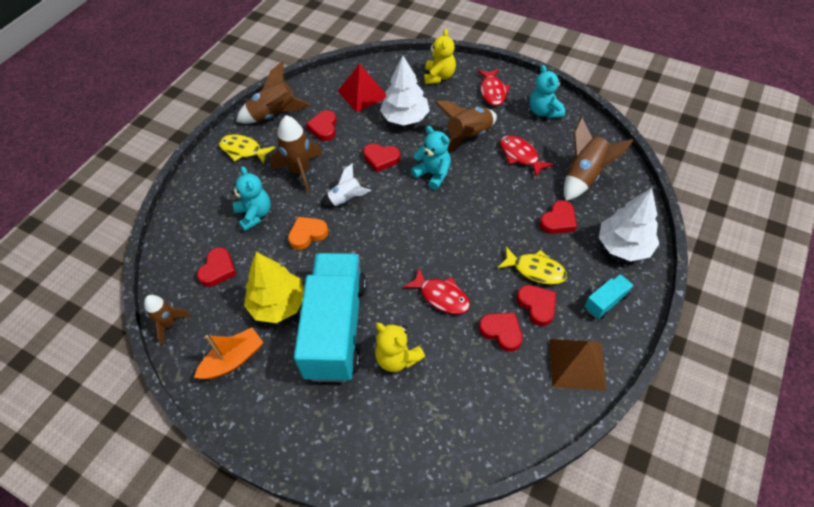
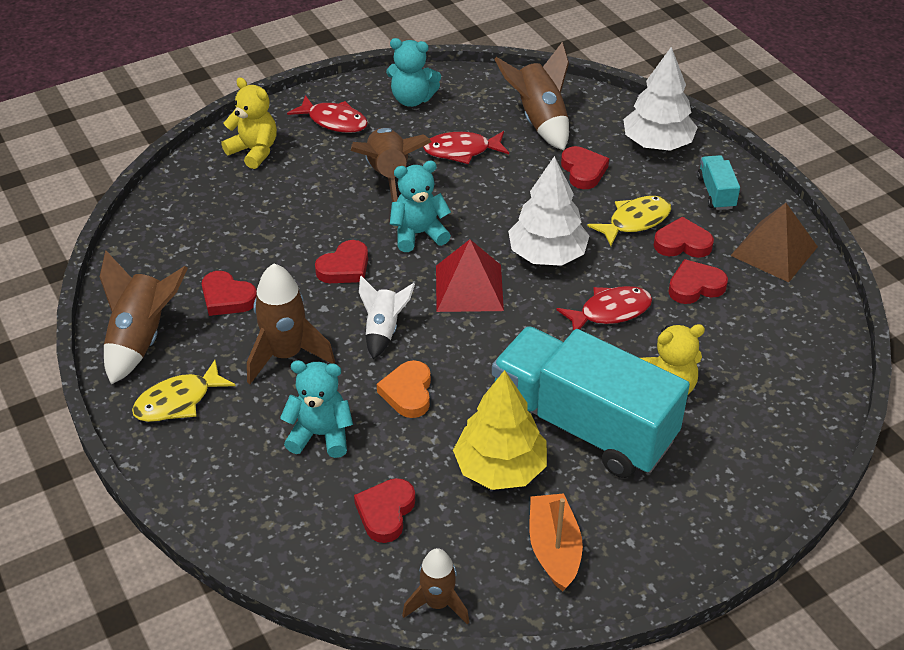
camera: 60 degrees left, 10 degrees down
(218, 269) = (385, 512): red heart -> red heart turned 120 degrees counterclockwise
(363, 94) = (203, 233): red pyramid -> red pyramid (469, 287)
(405, 118) = (295, 214): white tree -> white tree (547, 255)

